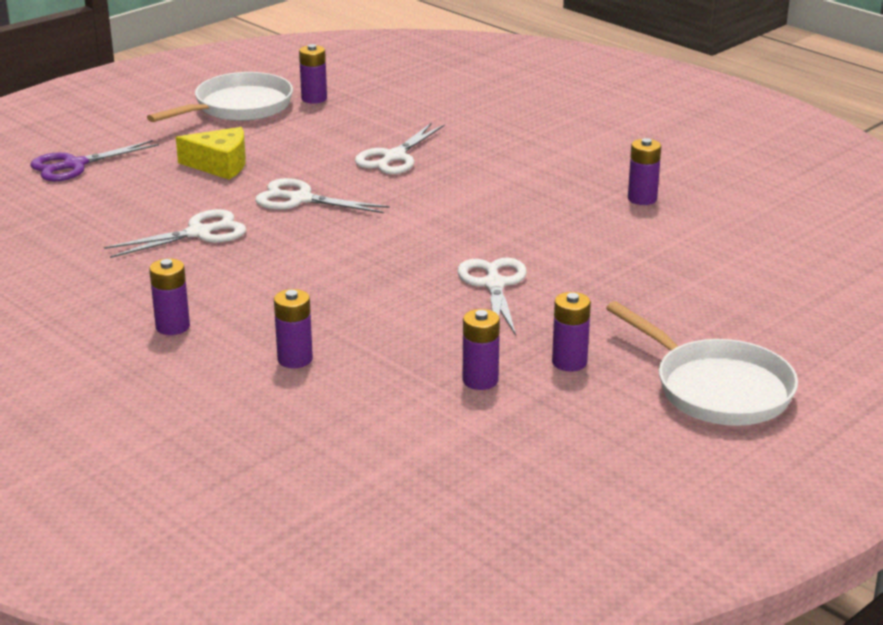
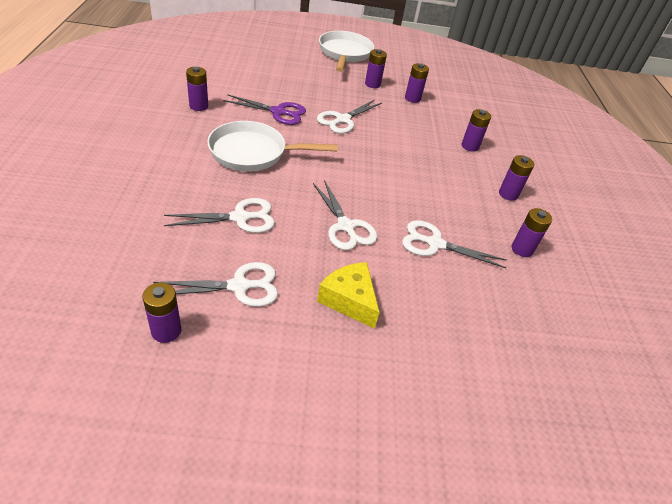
camera: 140 degrees left, 15 degrees up
(74, 165) = (455, 396): purple scissors -> purple scissors (278, 112)
(101, 278) = (522, 249): none -> purple battery
(238, 107) = (235, 374): white pan -> white pan (253, 153)
(312, 131) = (239, 286): none -> white scissors

